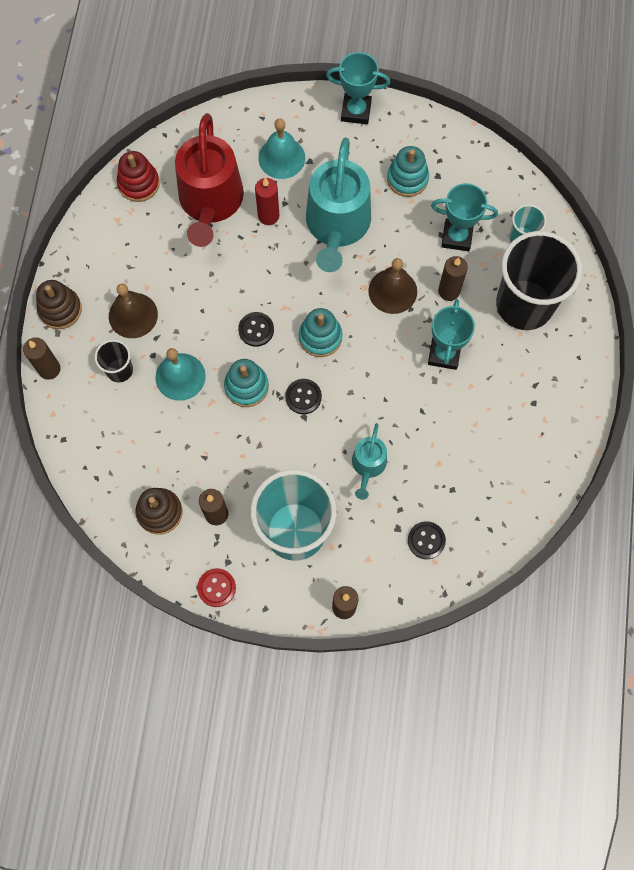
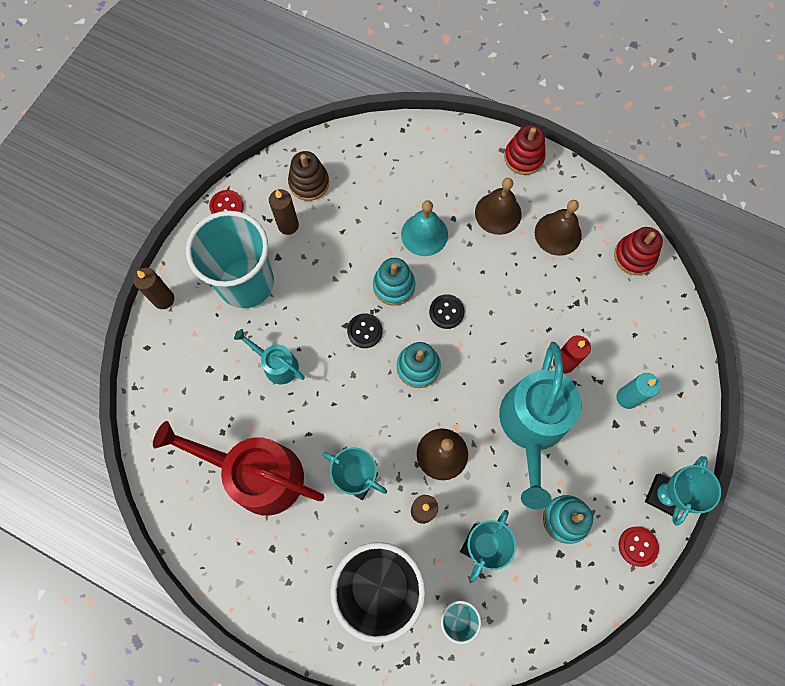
camera: 110 degrees right, 0 degrees up
(49, 369) = (470, 135): brown candle -> none
(60, 309) = (523, 157): brown stacking toy -> red stacking toy
(119, 370) = (448, 188): black cup -> none
(137, 255) = (558, 233): none -> brown bell
(210, 202) = (595, 314): red watering can -> red watering can (258, 475)
(281, 158) = (627, 398): turquoise bell -> turquoise candle
(337, 225) = (532, 425): turquoise watering can -> turquoise watering can turned 105 degrees counterclockwise
(406, 121) = (637, 546): none -> red button
(426, 540) = (187, 390): black button -> none

